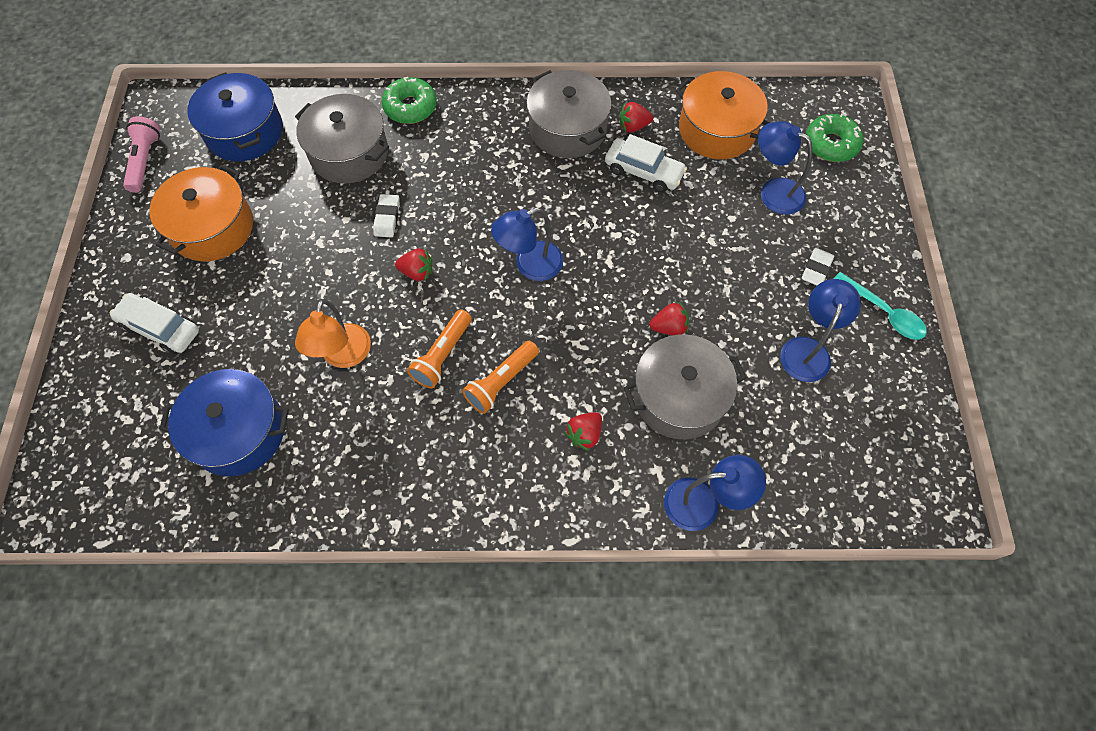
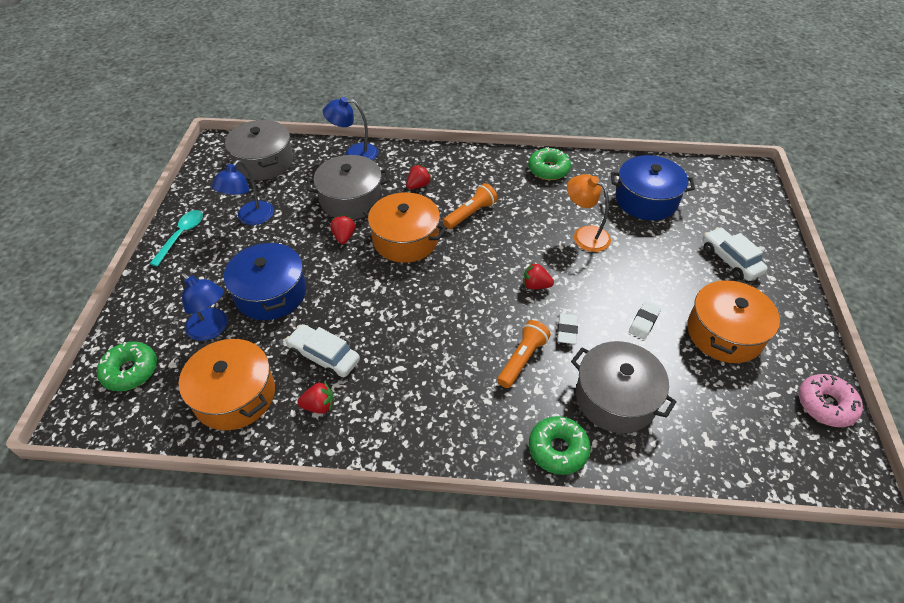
camera: 175 degrees left, 15 degrees down
(145, 161) = (825, 405): pink flashlight -> pink donut
(160, 328) = (730, 260): white car -> white car turned 150 degrees counterclockwise
(244, 132) = (735, 432): blue pot -> blue pot (271, 293)
(343, 356) = (585, 235): orange lamp -> orange lamp turned 60 degrees counterclockwise
(379, 489) = (548, 169): none -> green donut
(442, 355) = (512, 231): orange flashlight -> orange flashlight (522, 359)
(530, 265) = (442, 284): blue lamp -> none
(568, 128) = (388, 409): grey pot -> grey pot (264, 162)
(586, 329) = (405, 239): none -> orange pot
(669, 327) = (344, 237): red strawberry -> red strawberry turned 90 degrees clockwise
(816, 269) = (213, 266): white eraser -> white eraser (644, 322)
(883, 312) = (181, 236): turquoise spoon -> turquoise spoon turned 60 degrees clockwise

